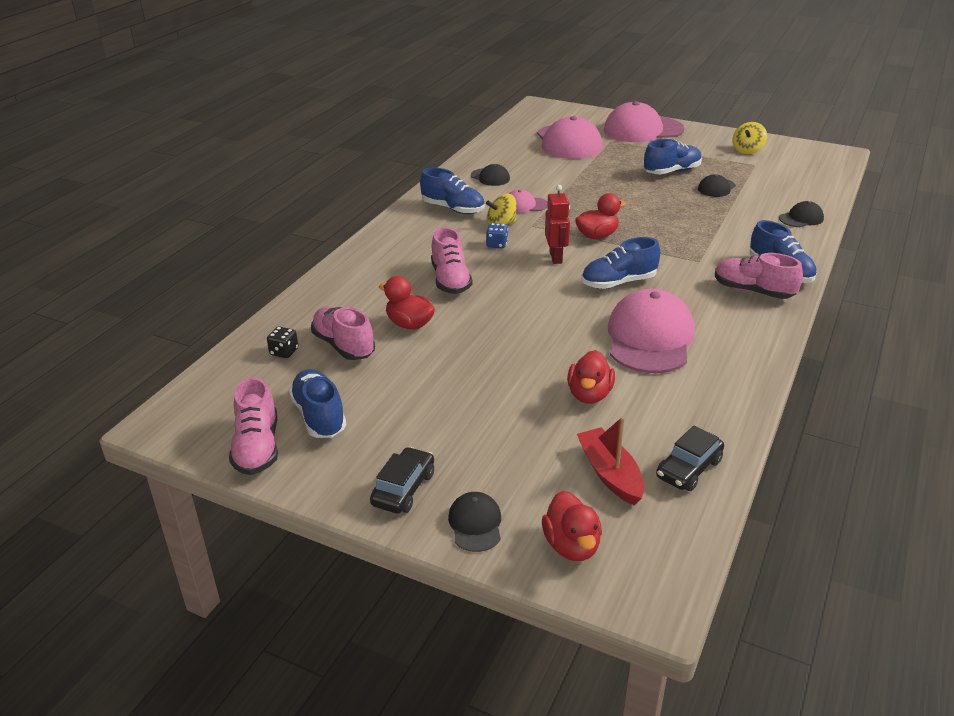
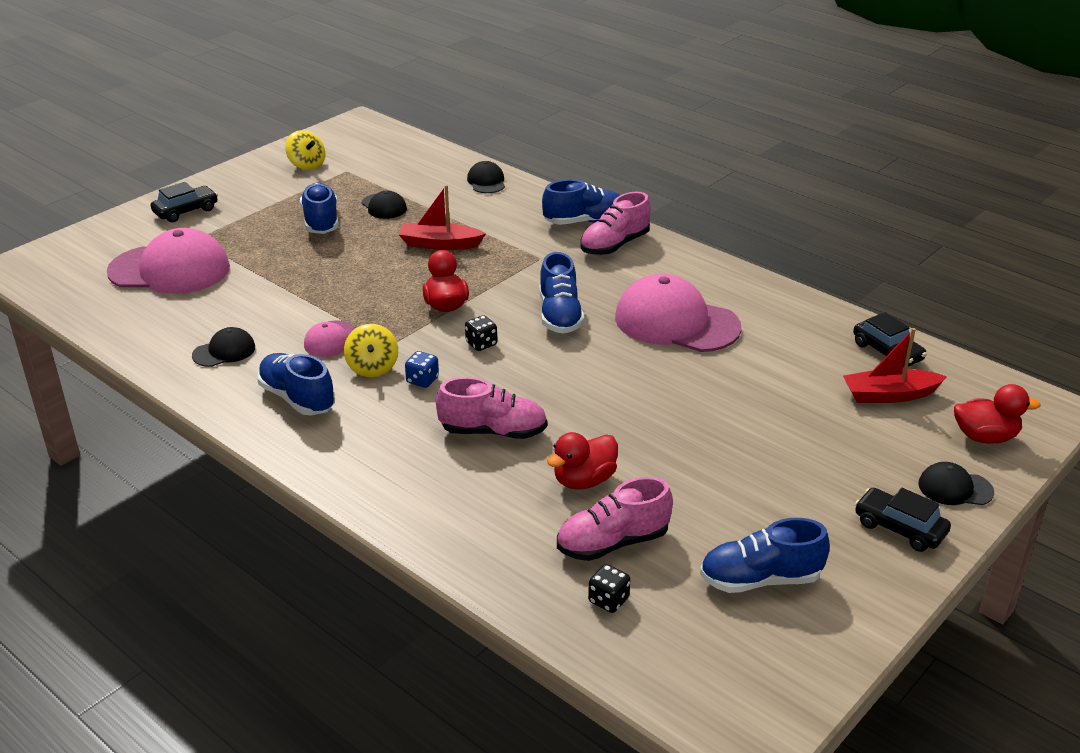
camera: 75 degrees left, 0 degrees up
(257, 448) = (813, 639): pink shoe -> none
(453, 209) = (297, 398): blue shoe -> blue shoe turned 90 degrees counterclockwise
(556, 257) = (481, 344): red robot -> black dice
(589, 395) = (764, 380): red duck -> none
(643, 130) = (186, 211): pink cap -> black car
(681, 218) = (440, 244): none -> red boat

